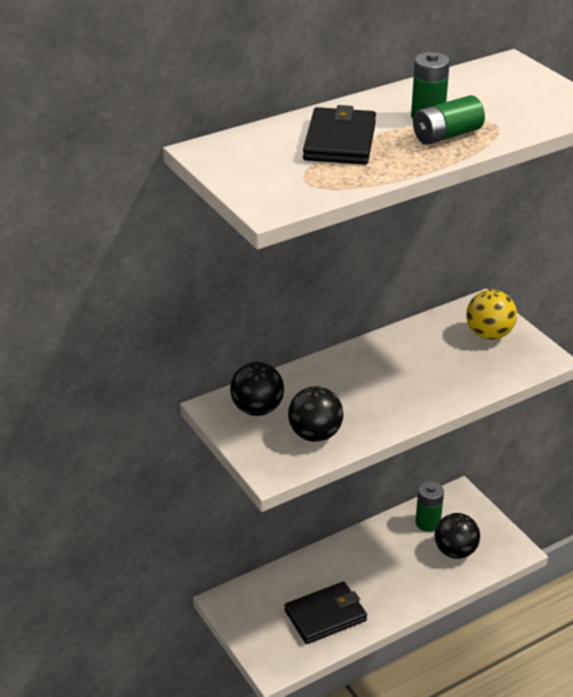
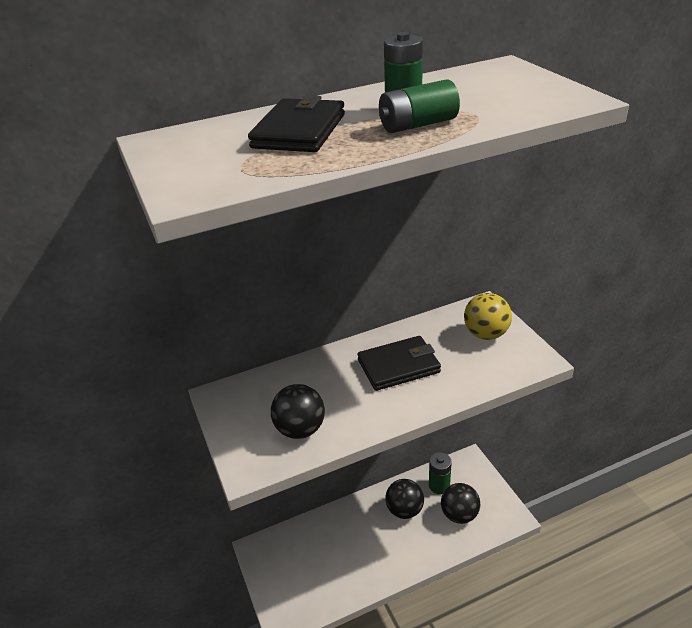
camera: 10 degrees right, 0 degrees up
(257, 409) = (254, 399): black ball -> black ball (404, 510)
(325, 615) = (338, 570): black wallet -> black wallet (398, 366)

